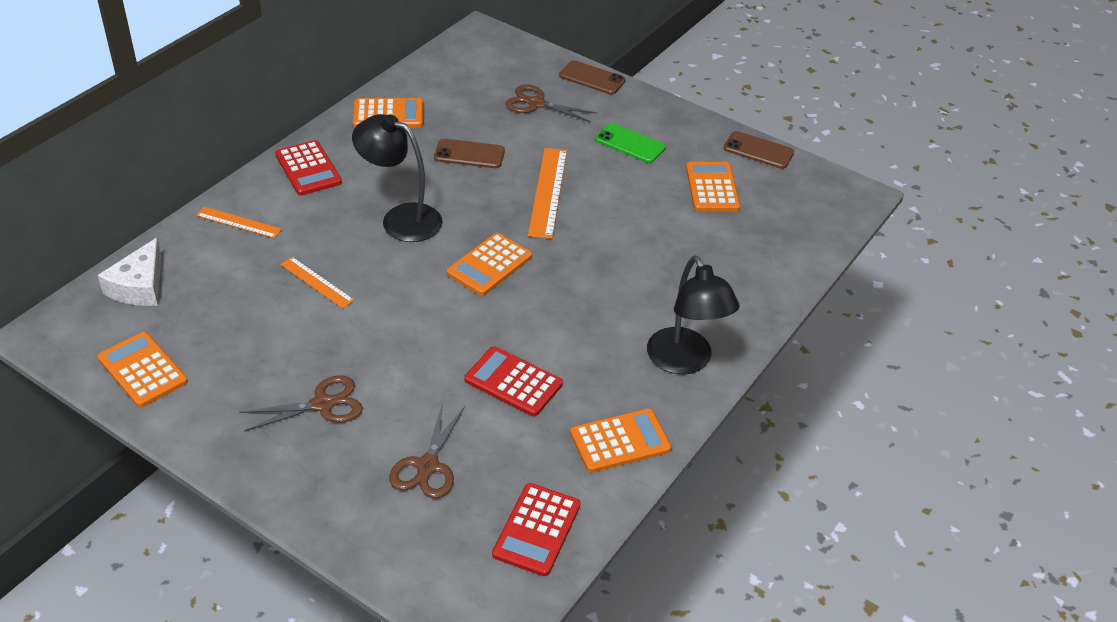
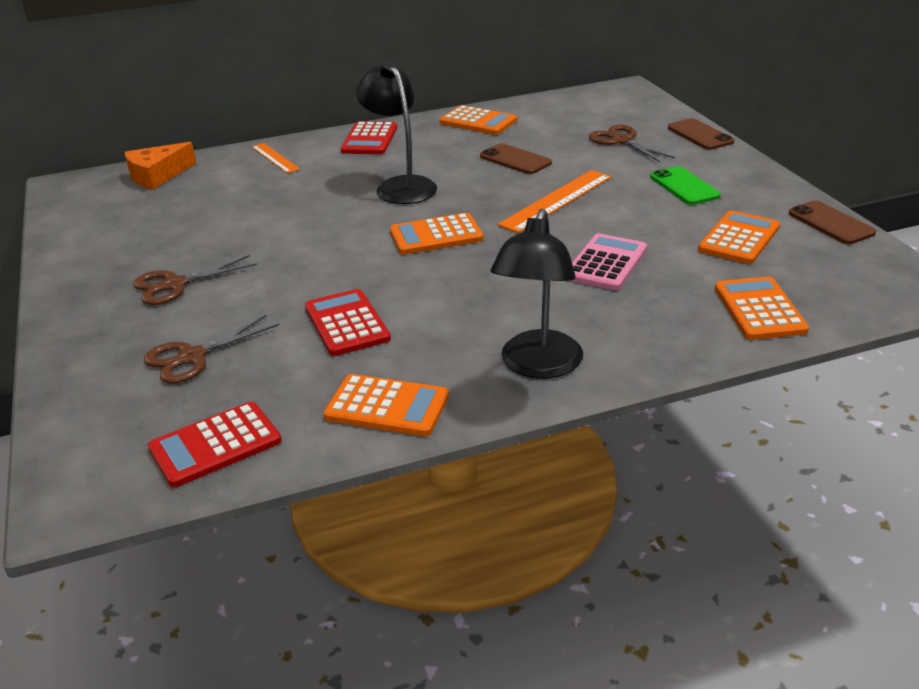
camera: 40 degrees right, 10 degrees down
(139, 286) = (157, 176): white cheese -> orange cheese
(143, 370) = (89, 223): orange calculator -> orange calculator (759, 309)
(316, 282) = (280, 207): orange ruler -> none
(323, 404) = (175, 285): brown scissors -> brown scissors turned 135 degrees clockwise
(644, 246) = (606, 263): none -> pink calculator

